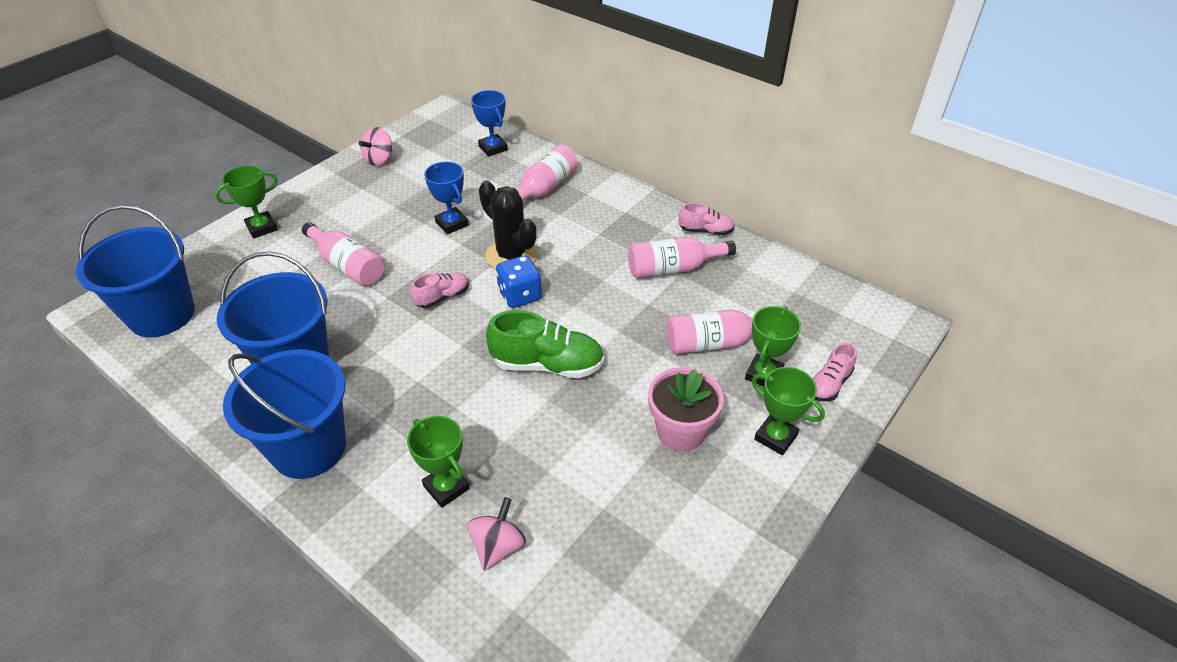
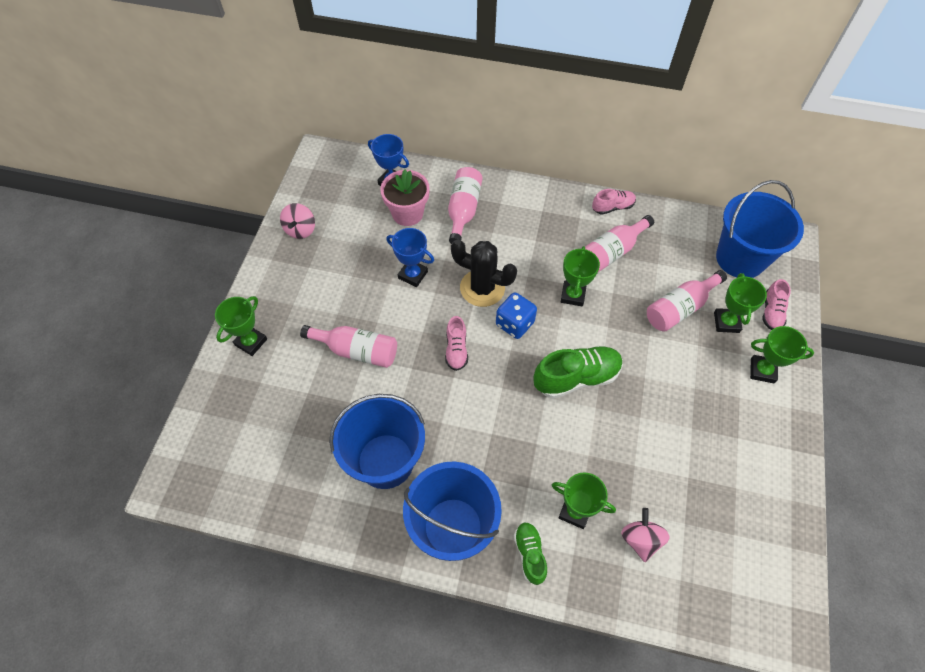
camera: 25 degrees left, 15 degrees up
(162, 315) = (233, 464): blue bucket -> blue bucket (740, 258)
(365, 507) = (530, 554): none -> green shoe
(442, 297) = (456, 350): pink shoe -> pink shoe turned 150 degrees clockwise
(601, 291) = (572, 295): none -> green trophy
(680, 432) = (701, 394): pink flower pot -> pink flower pot (407, 213)

